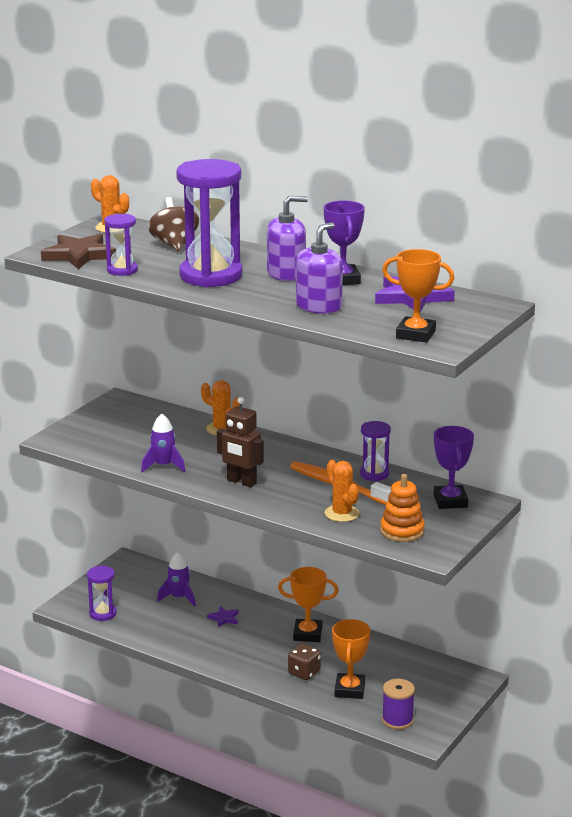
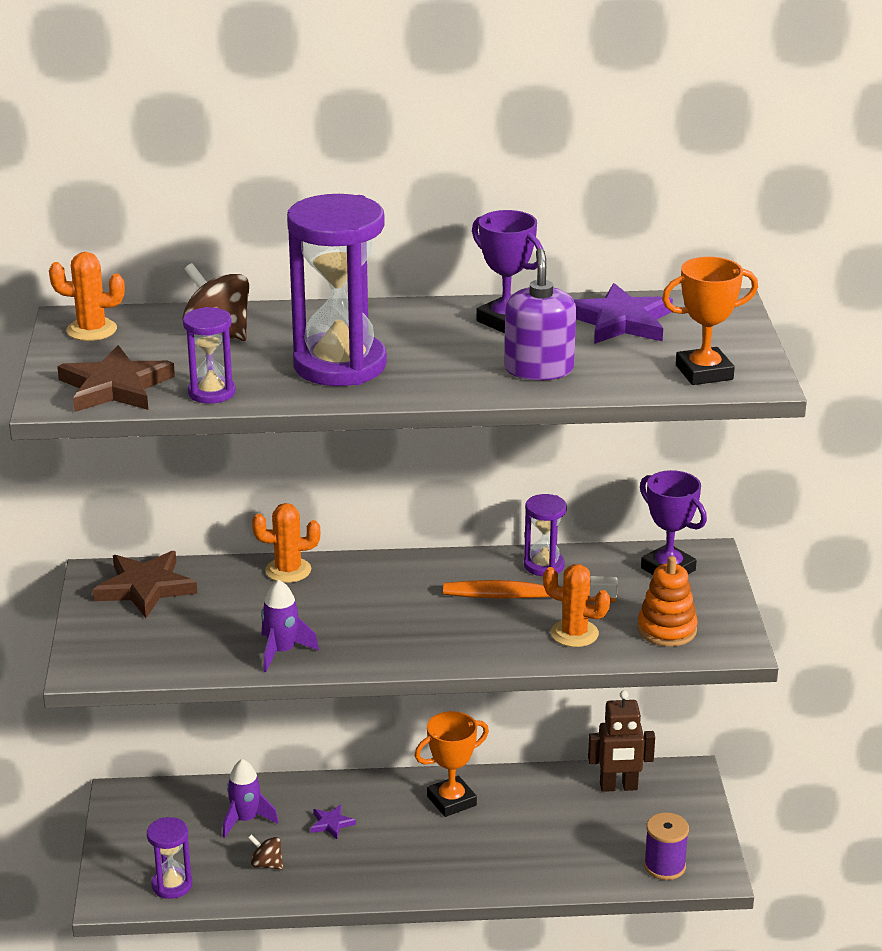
camera: 35 degrees left, 5 degrees up
(134, 412) = (145, 588): none -> brown star
(164, 624) = (266, 864): none -> brown spinning top
(241, 482) = (406, 637): brown robot -> brown robot (618, 787)
(286, 274) = (427, 333): purple soap dispenser -> none
(304, 673) = (501, 854): brown dice -> none
(350, 690) = (574, 852): orange trophy -> none

